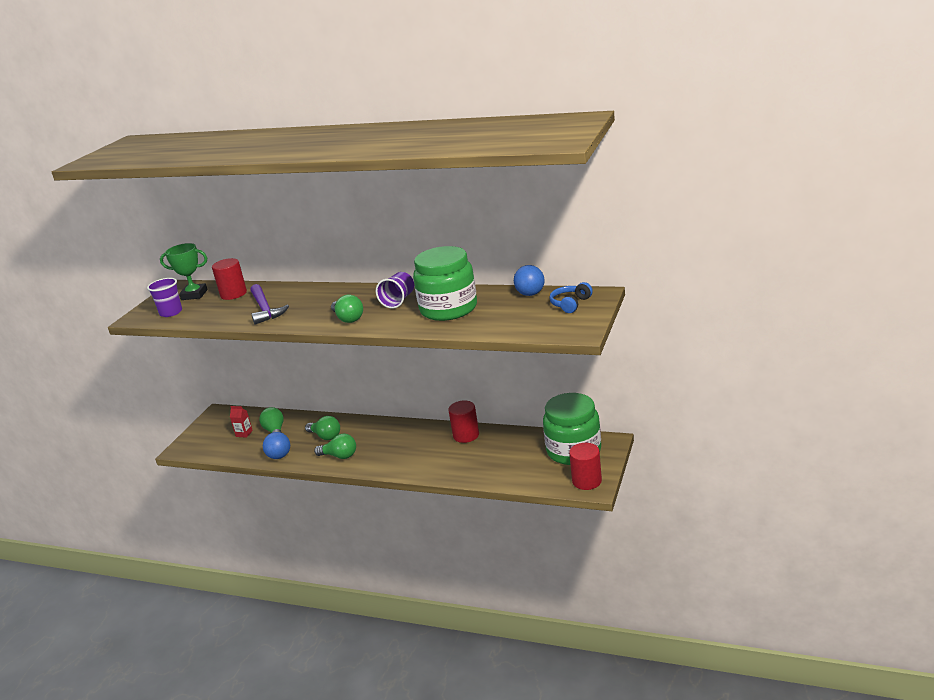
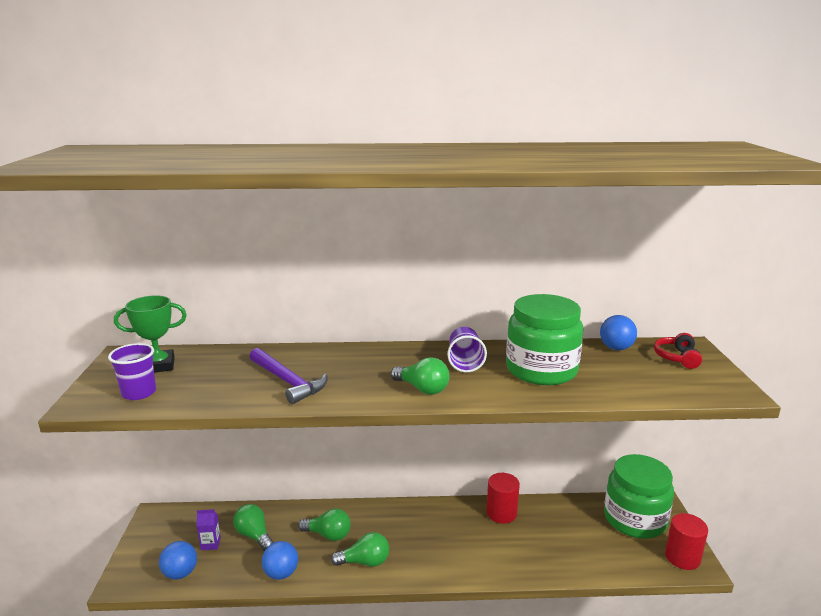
camera: 25 degrees left, 5 degrees down
(216, 449) = (180, 573): none -> blue ball
(233, 294) = (220, 362): red cylinder -> none
(244, 433) = (210, 544): red carton -> purple carton
(570, 304) = (677, 358): blue headphones -> red headphones

